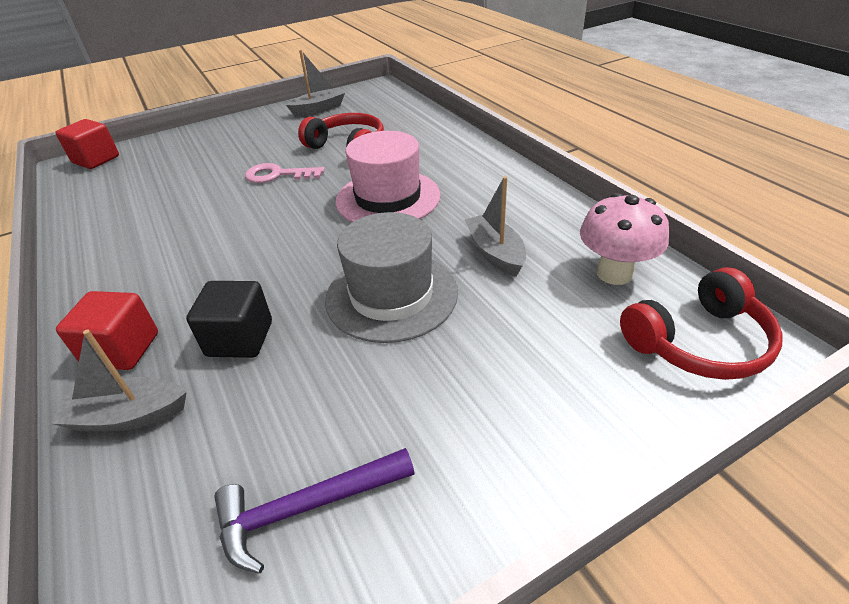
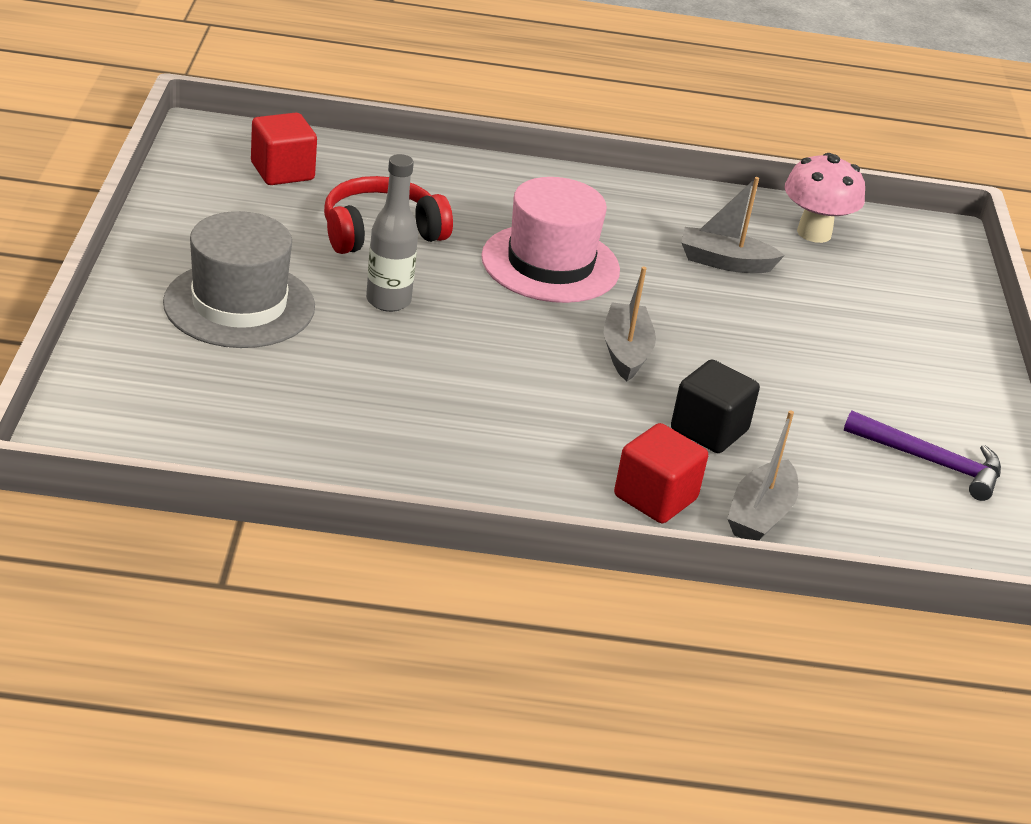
camera: 65 degrees left, 5 degrees down
(96, 160) = (93, 415): red cube -> red cube (282, 171)
(277, 175) = (388, 301): pink key -> grey bottle
(306, 507) = (931, 462): purple hammer -> purple hammer turned 75 degrees counterclockwise
(319, 109) = (213, 200): grey boat -> grey boat (625, 352)
(391, 295) = (729, 335): grey hat -> grey hat (239, 305)
(698, 342) = (920, 251): red headphones -> none

